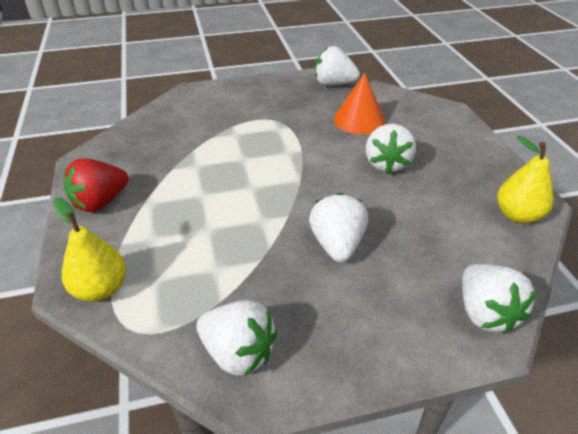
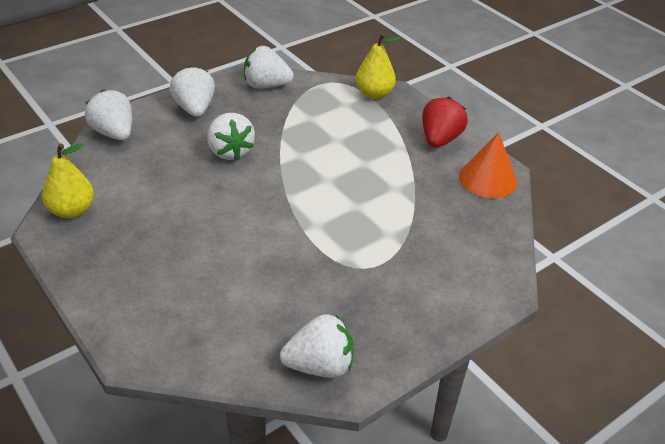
camera: 155 degrees right, 0 degrees up
(359, 120) = (256, 296): orange cone -> orange cone (488, 179)
(387, 164) = (205, 237): white strawberry -> white strawberry (194, 109)

